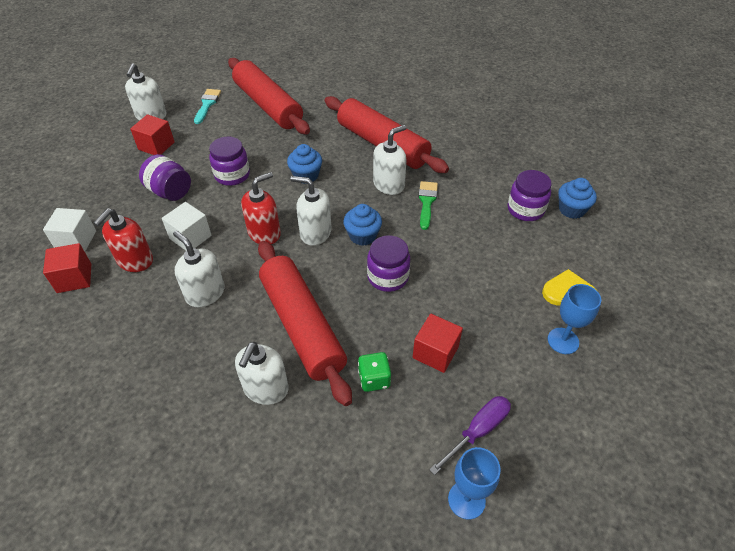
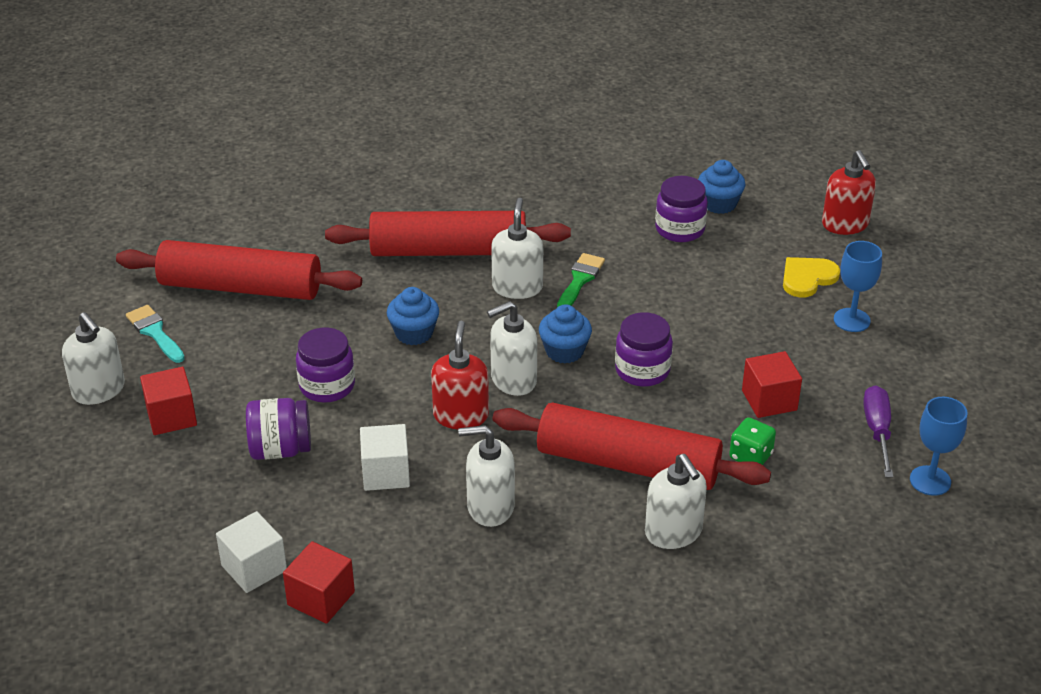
camera: 45 degrees left, 10 degrees down
(135, 260) = (361, 535): red soap dispenser -> red soap dispenser (845, 224)
(427, 202) = (580, 280): green brush -> green brush turned 60 degrees clockwise

